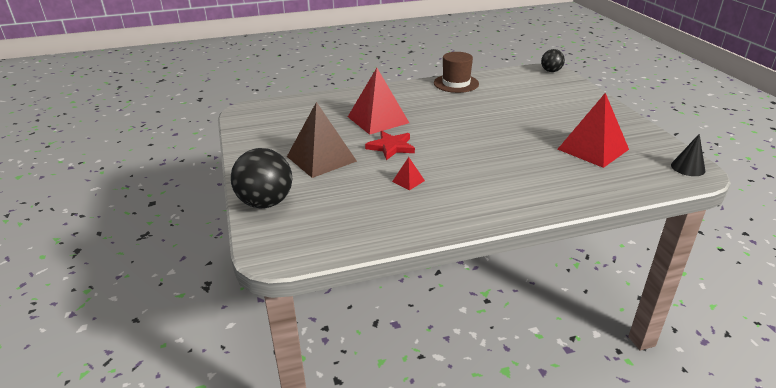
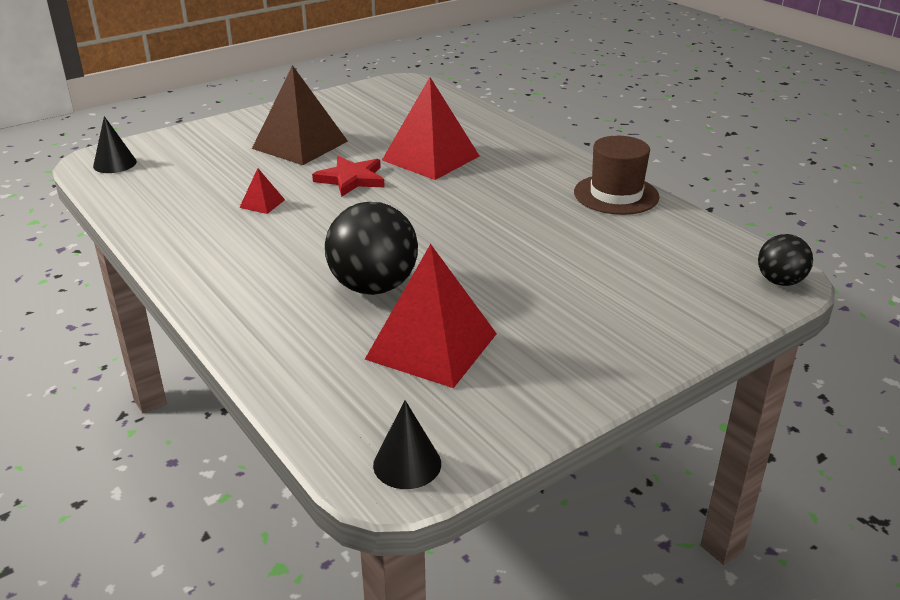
camera: 70 degrees right, 0 degrees up
(265, 203) = (190, 137): black ball -> black ball (373, 287)
(290, 243) = (115, 164): none -> black cone

